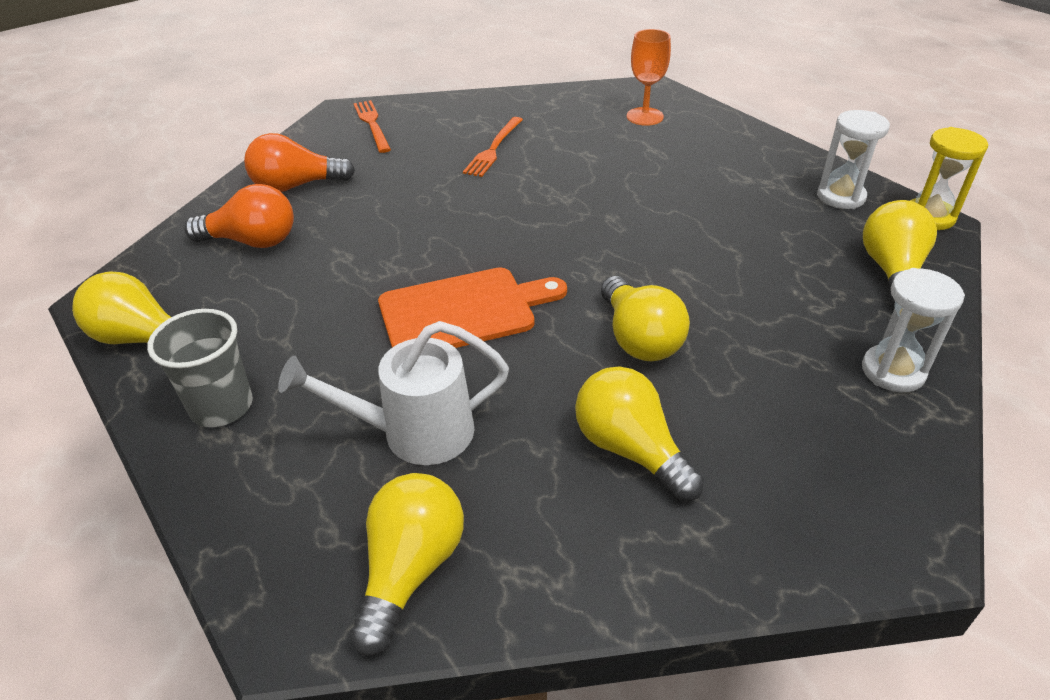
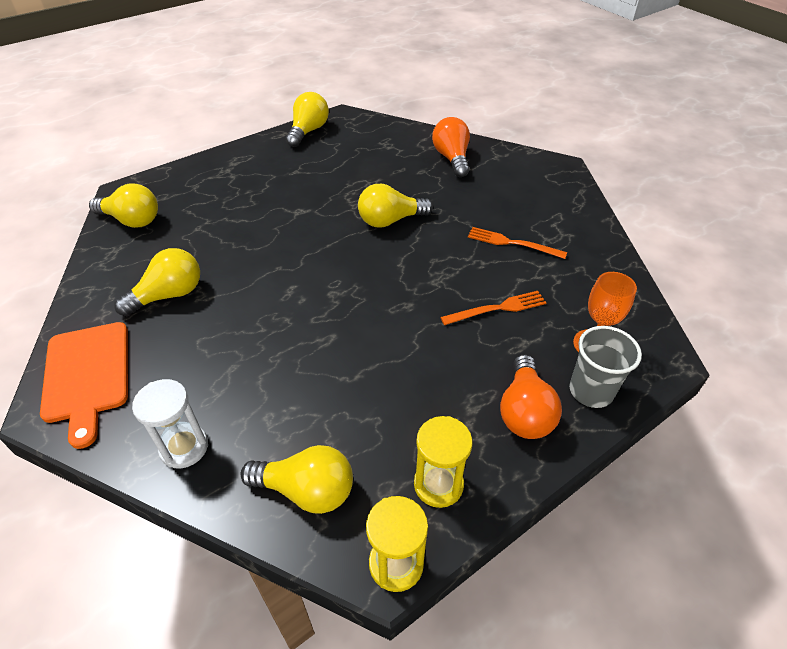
camera: 90 degrees right, 5 degrees up
(221, 406) = (252, 159): grey cup -> grey cup (591, 391)
(252, 241) = (389, 150): orange light bulb -> orange light bulb (524, 411)
(372, 124) = (543, 182): orange fork -> orange fork (497, 308)
(413, 433) = (212, 217): white watering can -> none
(464, 311) = (306, 232): orange cutting board -> orange cutting board (87, 375)
(639, 338) = (261, 307): yellow light bulb -> yellow light bulb (390, 220)
(840, 197) = (438, 484): white hourglass -> yellow hourglass

